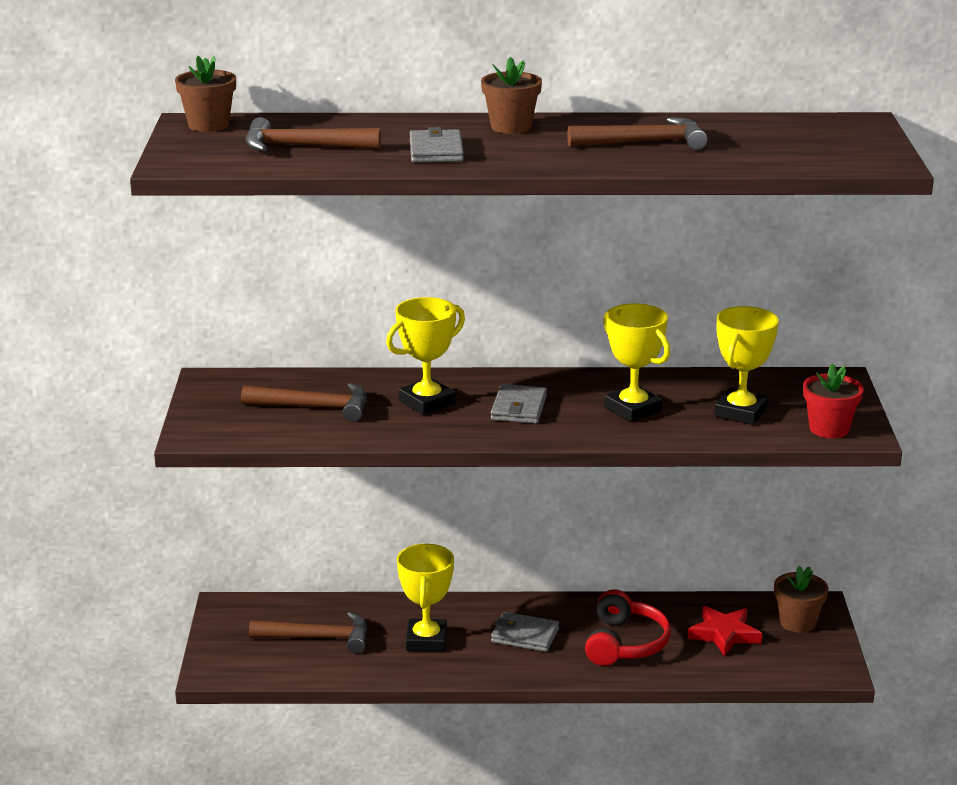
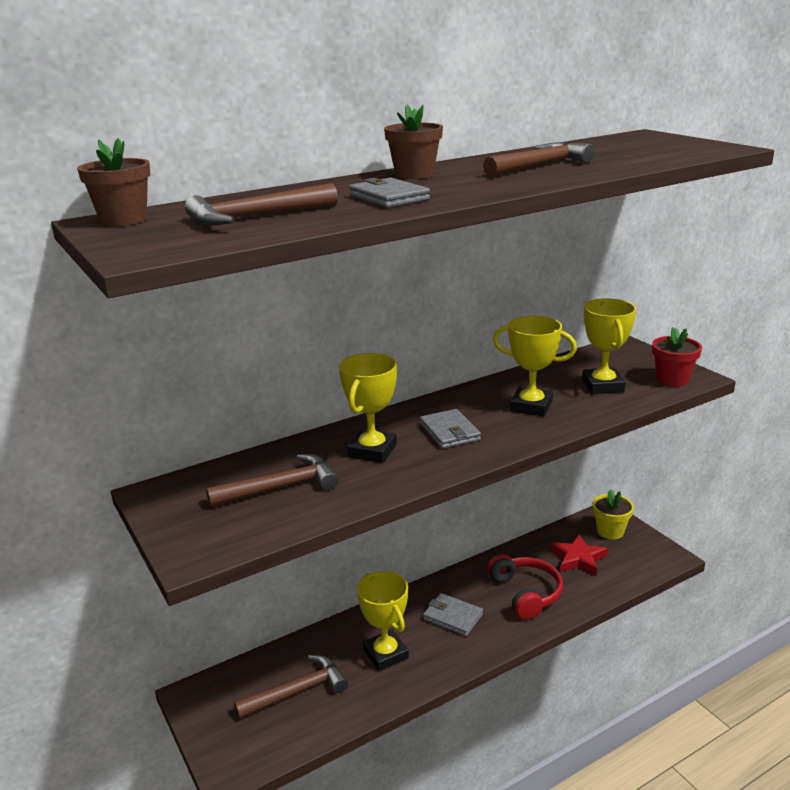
camera: 30 degrees left, 0 degrees up
(525, 635) = (453, 617): grey wallet -> grey wallet turned 45 degrees clockwise
(797, 622) = (610, 531): brown flower pot -> yellow flower pot

